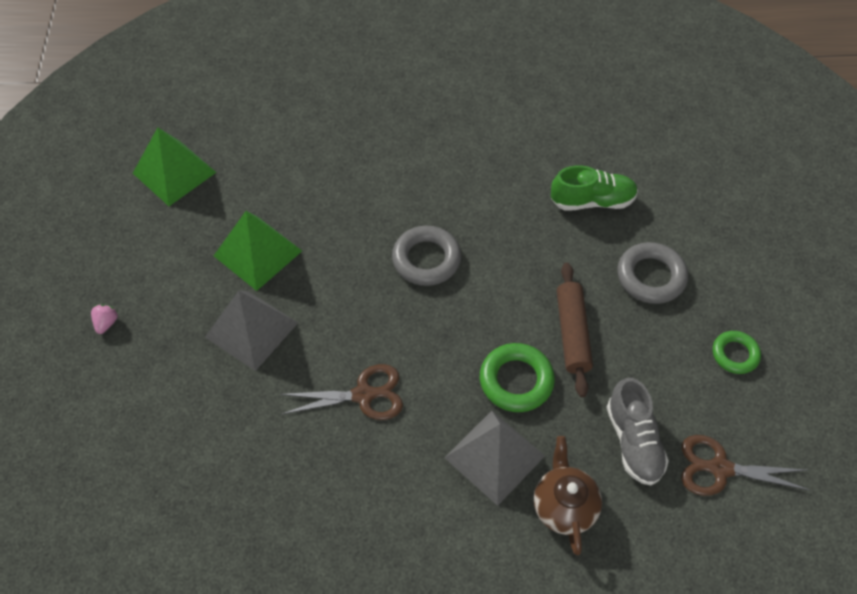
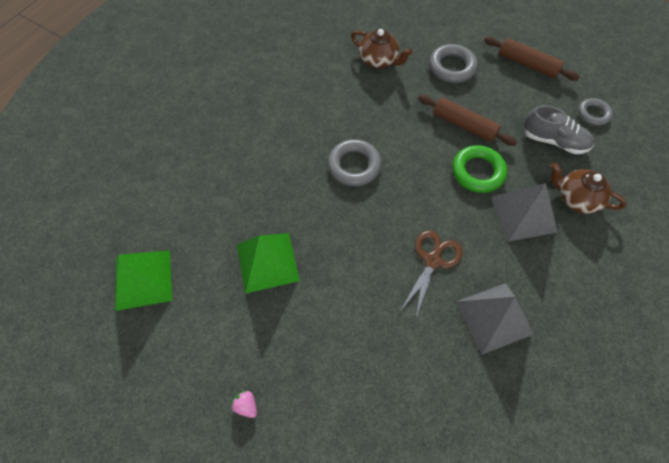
camera: 55 degrees left, 5 degrees up
(251, 330) = (330, 302): grey pyramid -> grey pyramid (494, 317)
(592, 201) = (379, 60): green shoe -> brown teapot
(720, 468) = (593, 114): brown scissors -> grey ring
(735, 354) = (527, 64): green ring -> brown rolling pin

